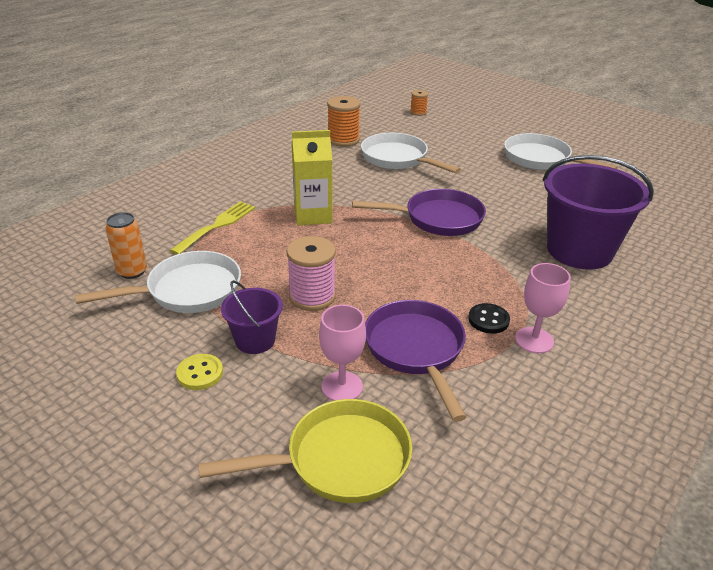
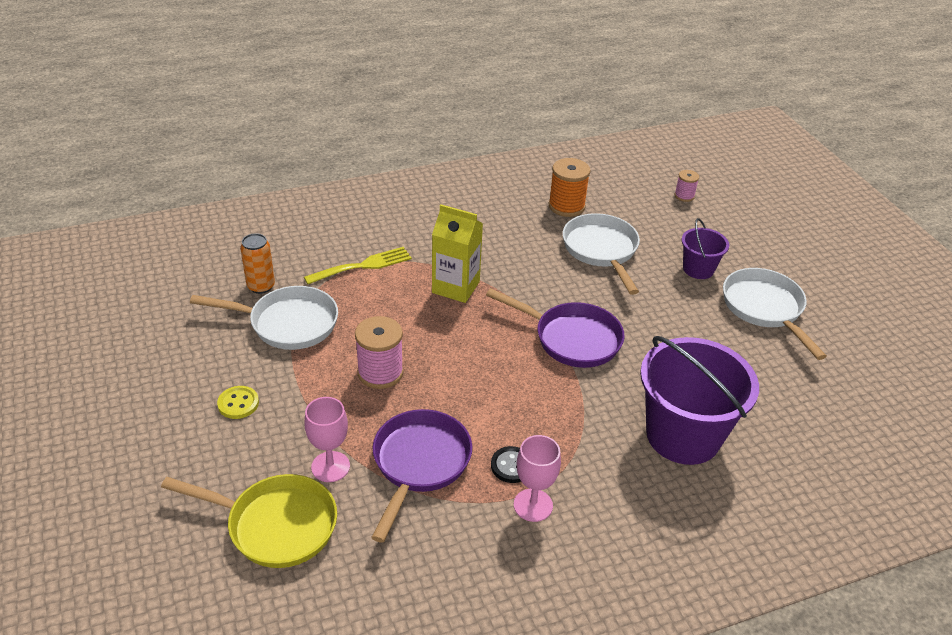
camera: 30 degrees right, 5 degrees up
(255, 340) = (301, 393): purple bucket -> purple bucket (698, 269)
(418, 112) = (684, 196): orange spool -> pink spool

